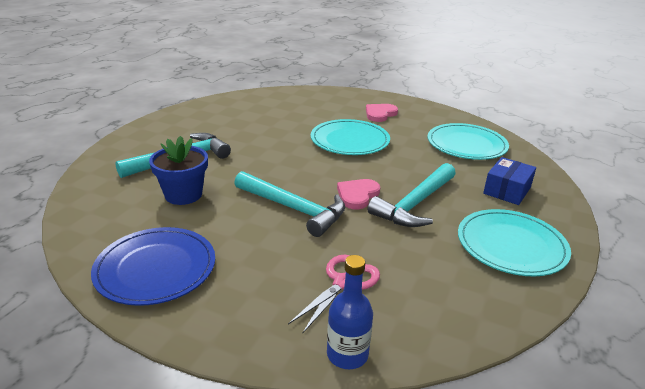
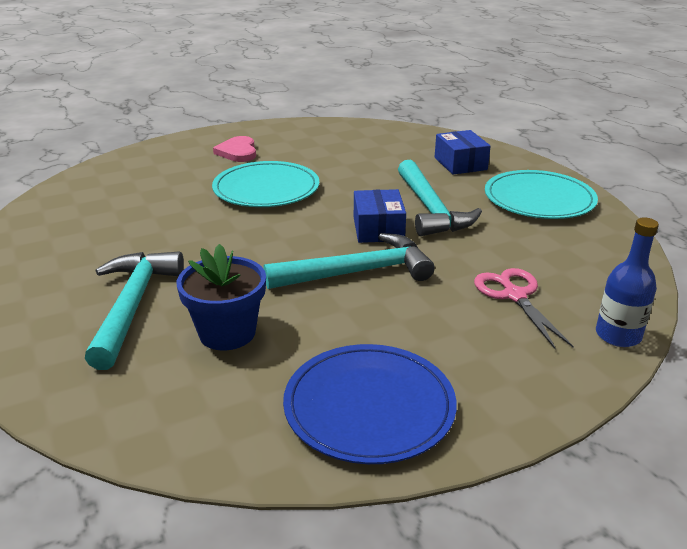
camera: 50 degrees left, 0 degrees up
(357, 195) = (378, 229): pink heart -> blue box
(466, 145) = (363, 144): turquoise plate -> none

